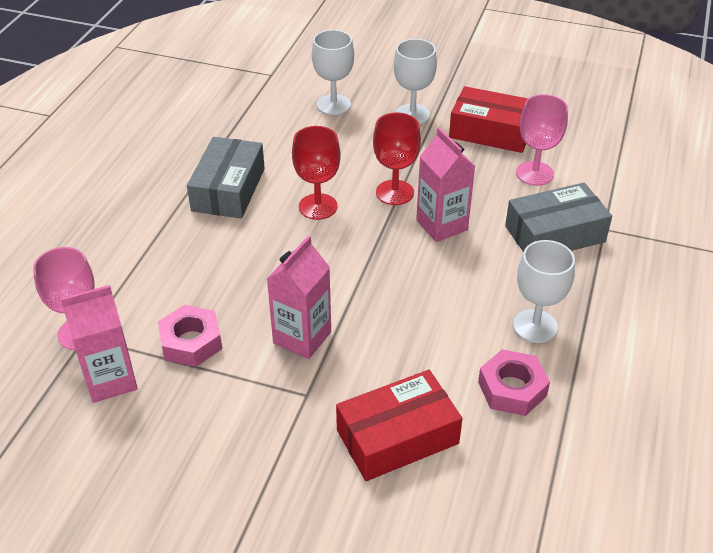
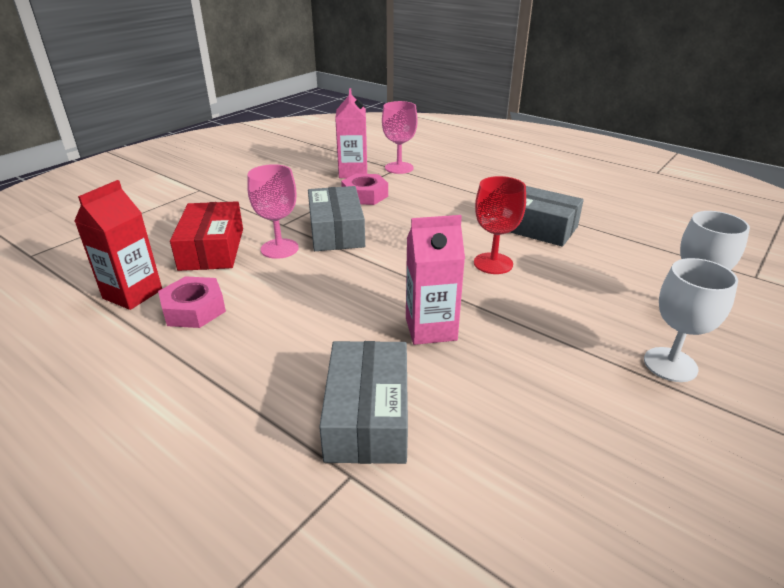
camera: 110 degrees right, 10 degrees down
(302, 337) = (336, 231): pink carton -> grey box
(394, 192) = (500, 311): red goblet -> none
(491, 132) = (623, 433): red box -> none
(521, 457) = (132, 294): none -> red carton
(534, 173) = (504, 445): pink goblet -> pink goblet (279, 248)
(535, 326) = (245, 347): white goblet -> none

